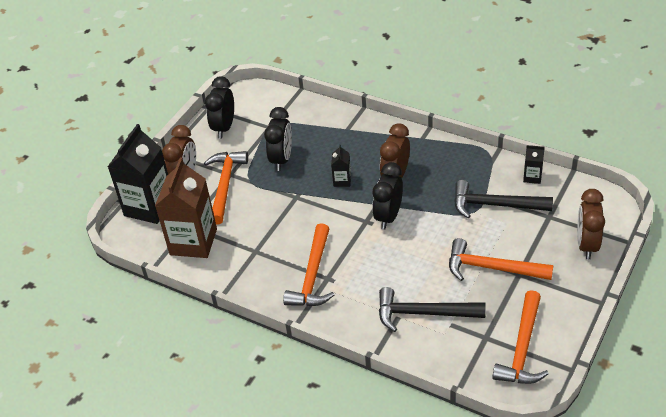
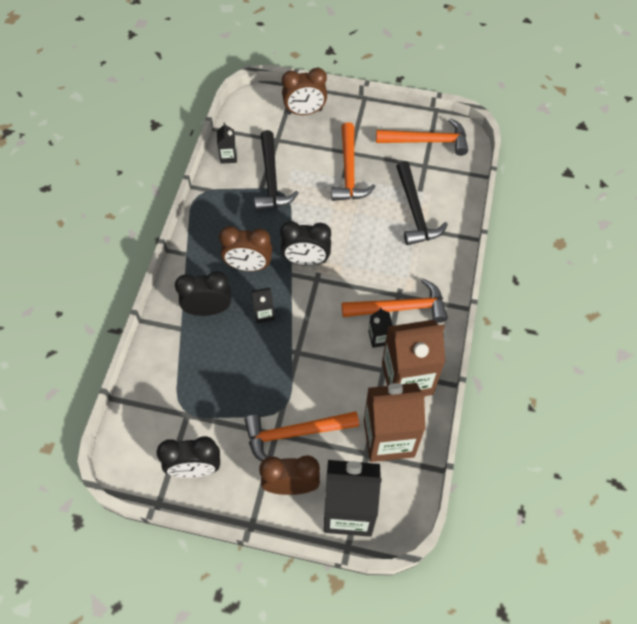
camera: 110 degrees left, 15 degrees up
(240, 265) = (407, 378): none -> brown carton
(281, 159) = (241, 384): black clock -> black clock (208, 310)
(287, 254) = (379, 338): none -> black carton

